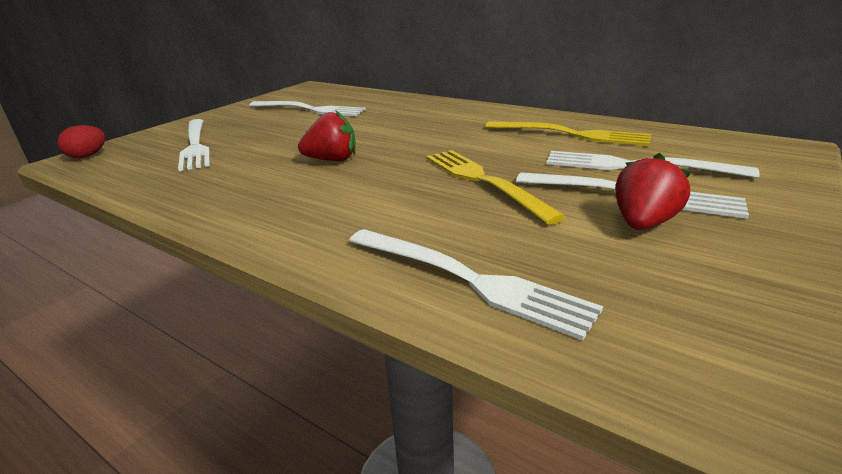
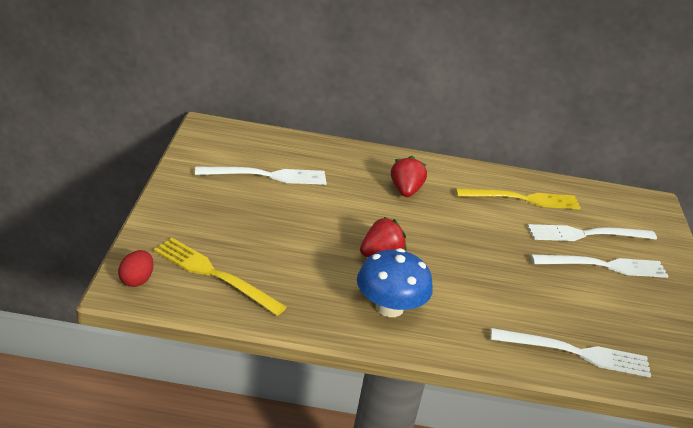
camera: 35 degrees left, 5 degrees up
(195, 145) = (228, 249): white fork -> none
(273, 198) = (389, 307): none -> blue mushroom
(483, 181) = (511, 265): yellow fork -> yellow fork (214, 274)
(643, 223) = (624, 291): red strawberry -> red strawberry (405, 191)

